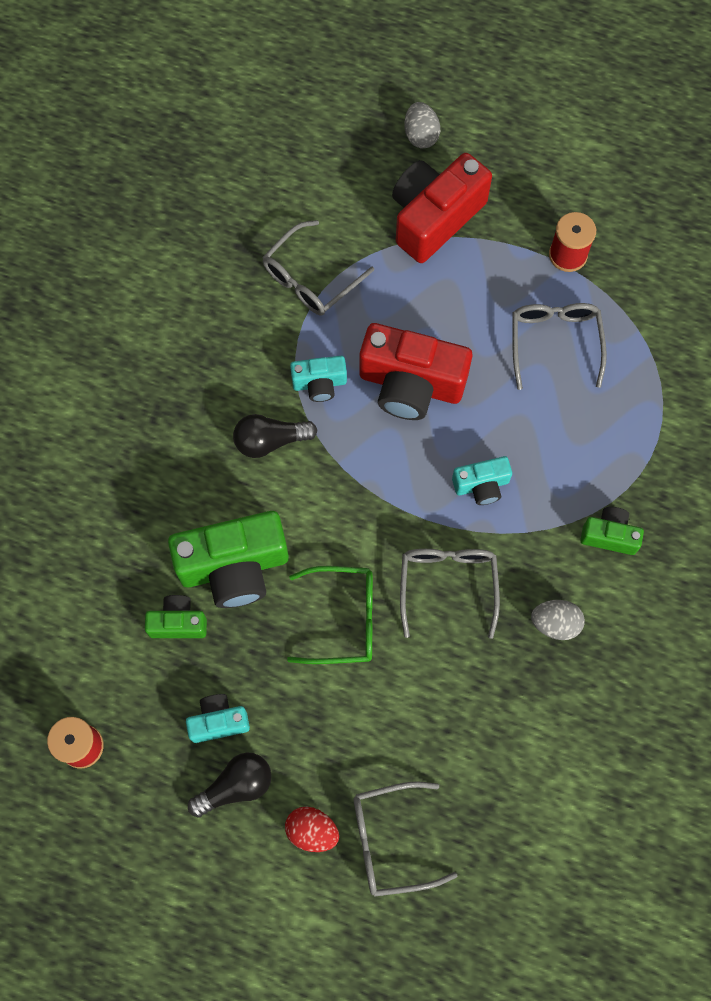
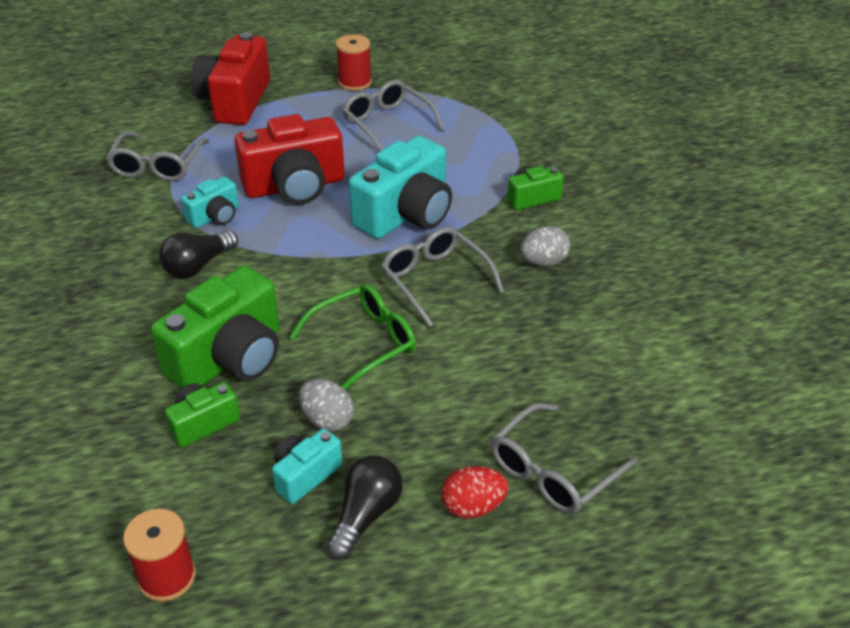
camera: 35 degrees left, 30 degrees down
(421, 135) = (188, 70): grey egg -> grey egg (327, 420)
(481, 485) = (406, 214): turquoise camera -> turquoise camera, size x1.94

